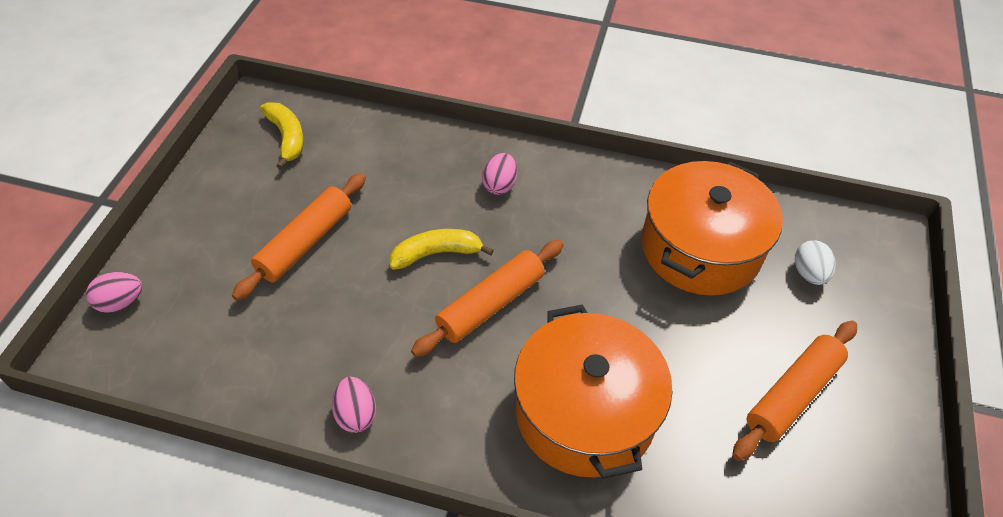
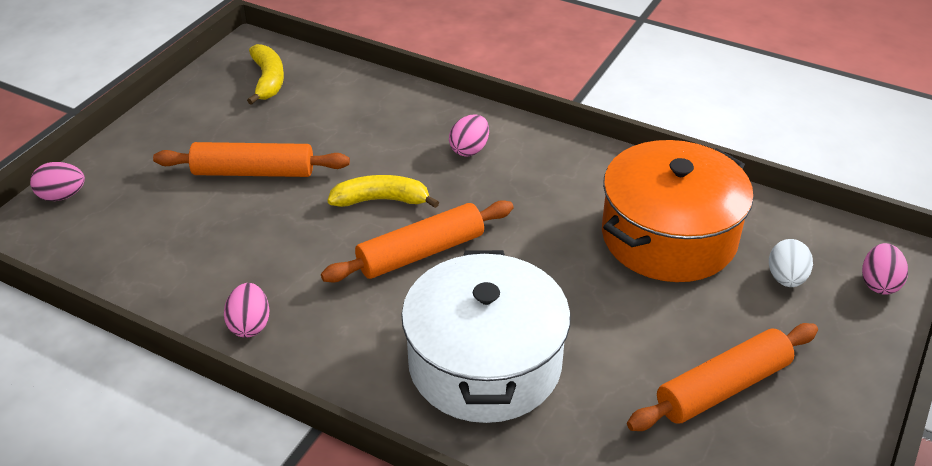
camera: 15 degrees right, 10 degrees down
(305, 243) = (253, 172): orange rolling pin -> orange rolling pin turned 45 degrees clockwise
(585, 412) = (485, 364): orange pot -> white pot
(883, 265) = (879, 283): none -> pink egg

